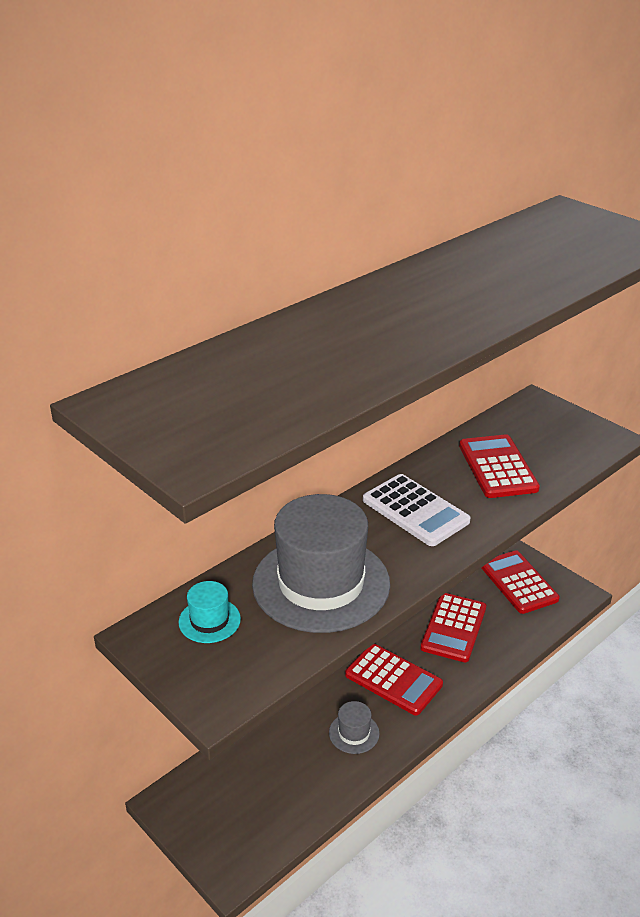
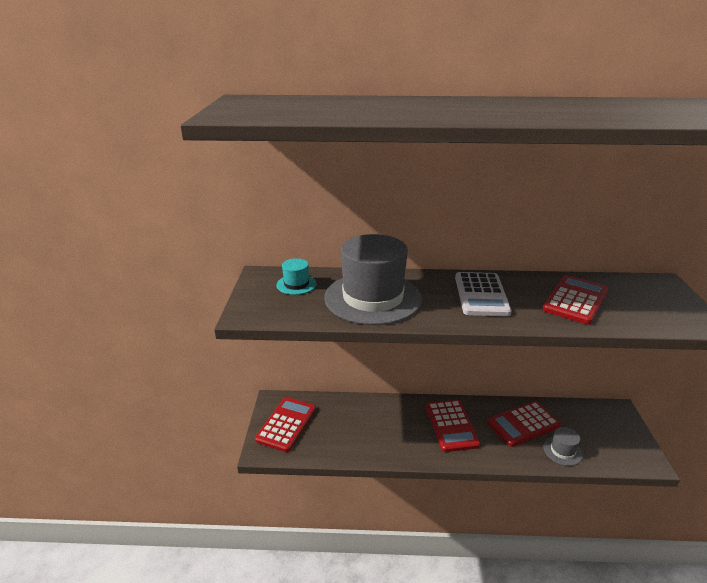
camera: 45 degrees right, 5 degrees down
(354, 733) = (396, 435): grey hat -> grey hat (562, 451)
(518, 582) = (603, 428): red calculator -> red calculator (286, 424)

